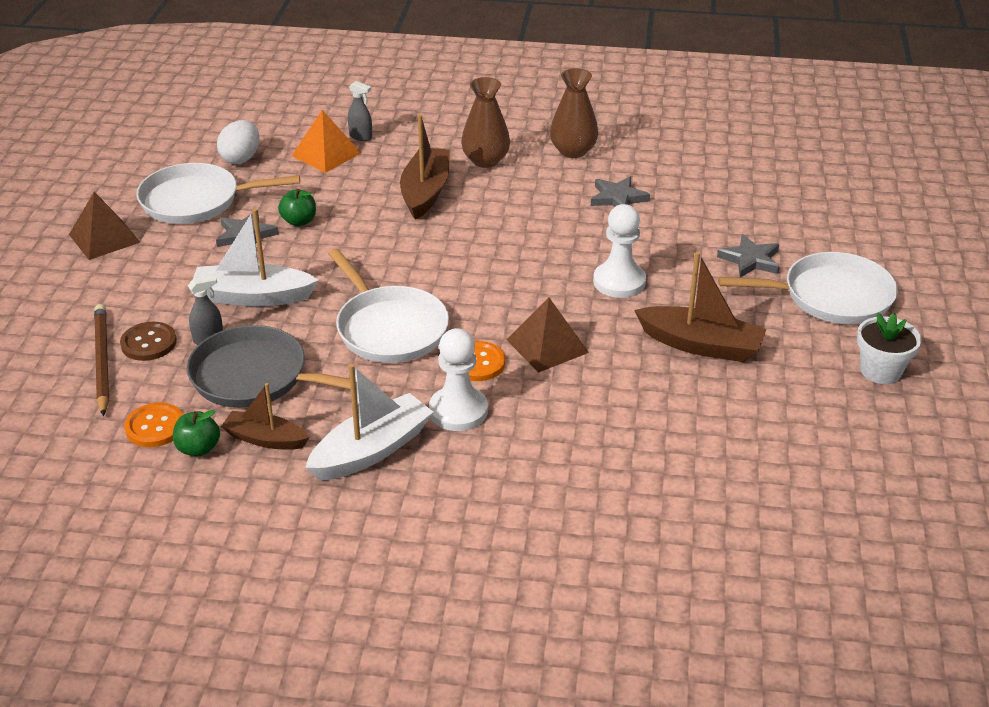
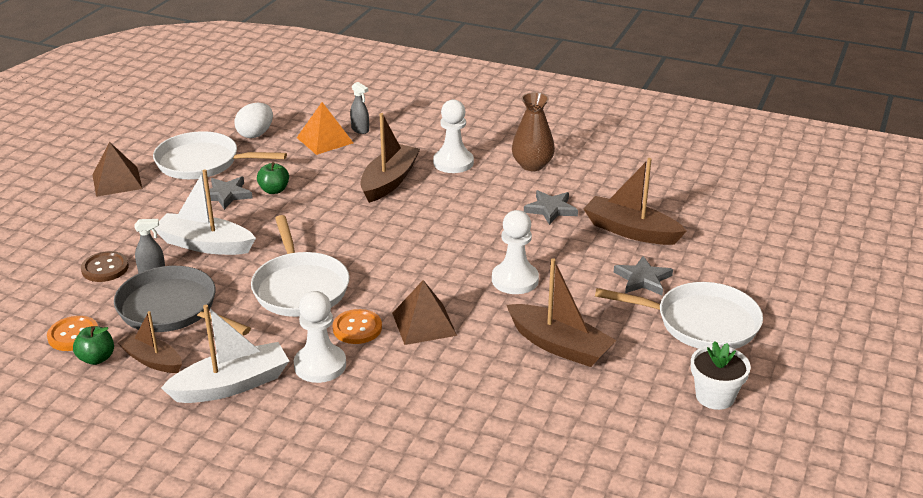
camera: 15 degrees right, 5 degrees down
(102, 361) = (62, 276): brown pencil -> none
(485, 160) = (453, 162): brown vase -> white pawn
(712, 209) = (630, 231): none -> brown boat

